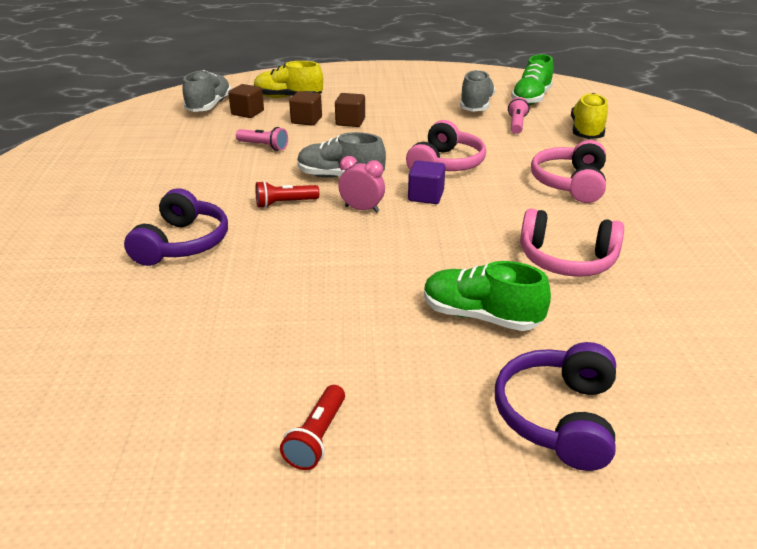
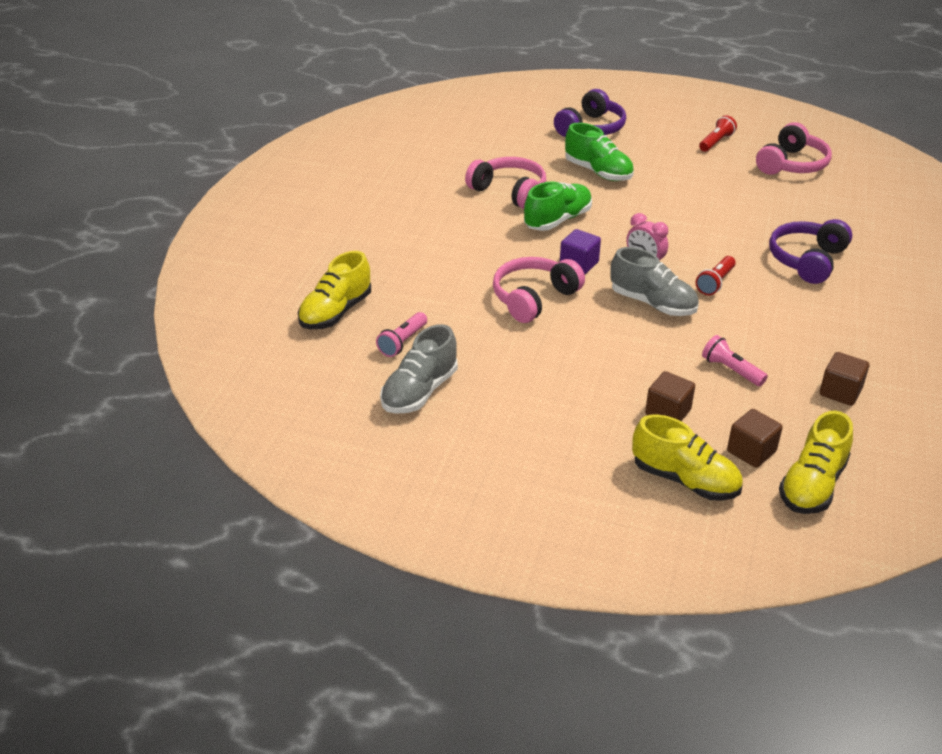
camera: 160 degrees left, 5 degrees up
(209, 106) = (812, 485): grey shoe -> yellow shoe
(284, 203) = (715, 283): red flashlight -> red flashlight turned 120 degrees clockwise
(350, 122) = (609, 395): brown cube -> brown cube (840, 392)
(531, 99) = (331, 390): green shoe -> green shoe (558, 220)
(570, 183) = (434, 250): pink headphones -> pink headphones (792, 164)

